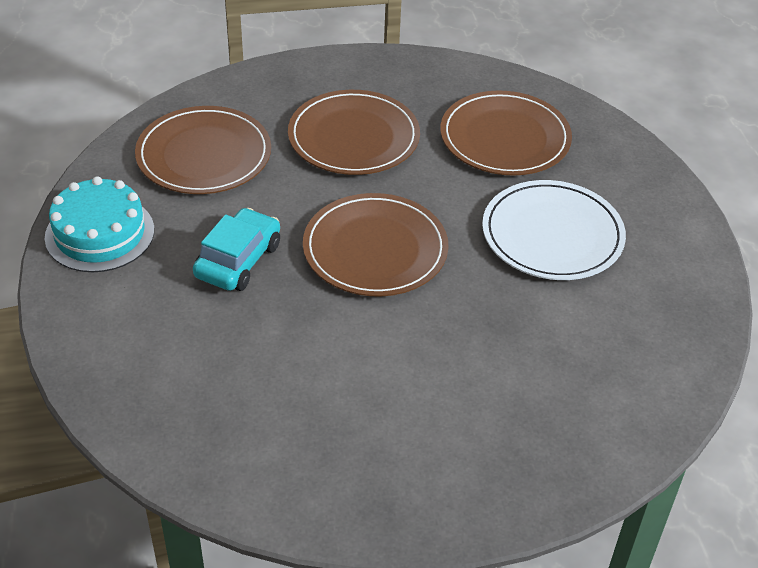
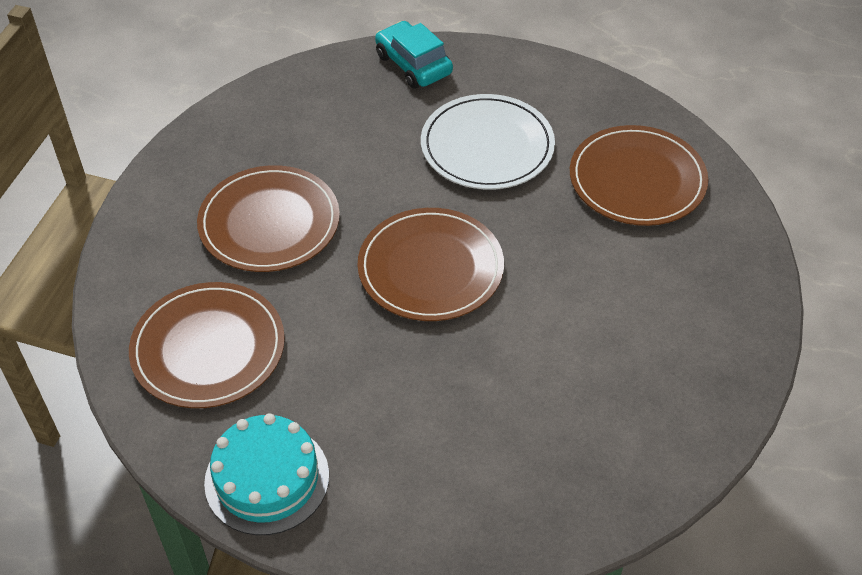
camera: 60 degrees left, 5 degrees up
(238, 260) = (381, 375): turquoise car -> turquoise car (413, 64)
(505, 138) = (348, 121): brown plate -> brown plate (637, 180)

